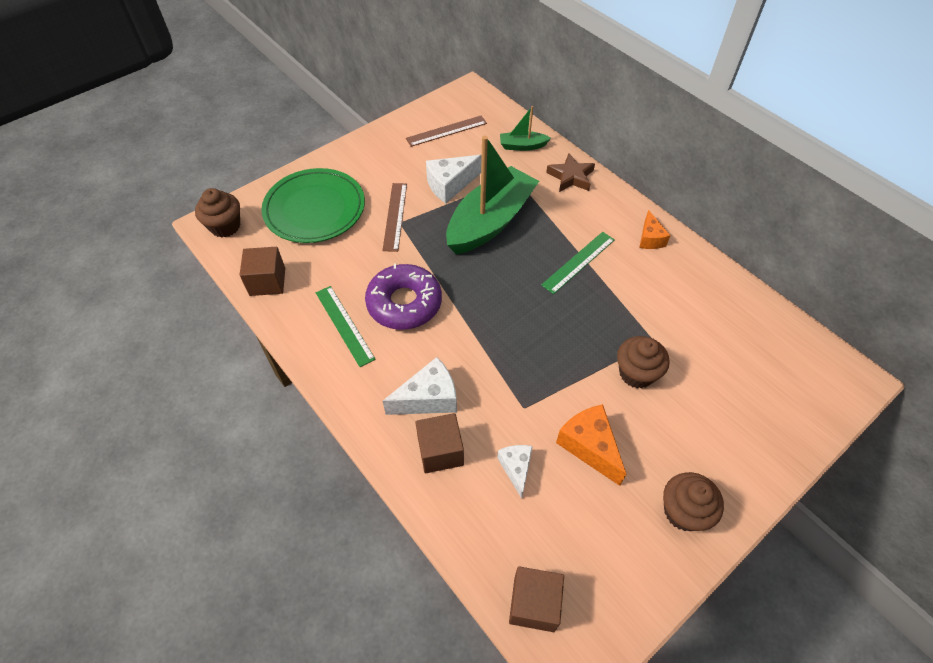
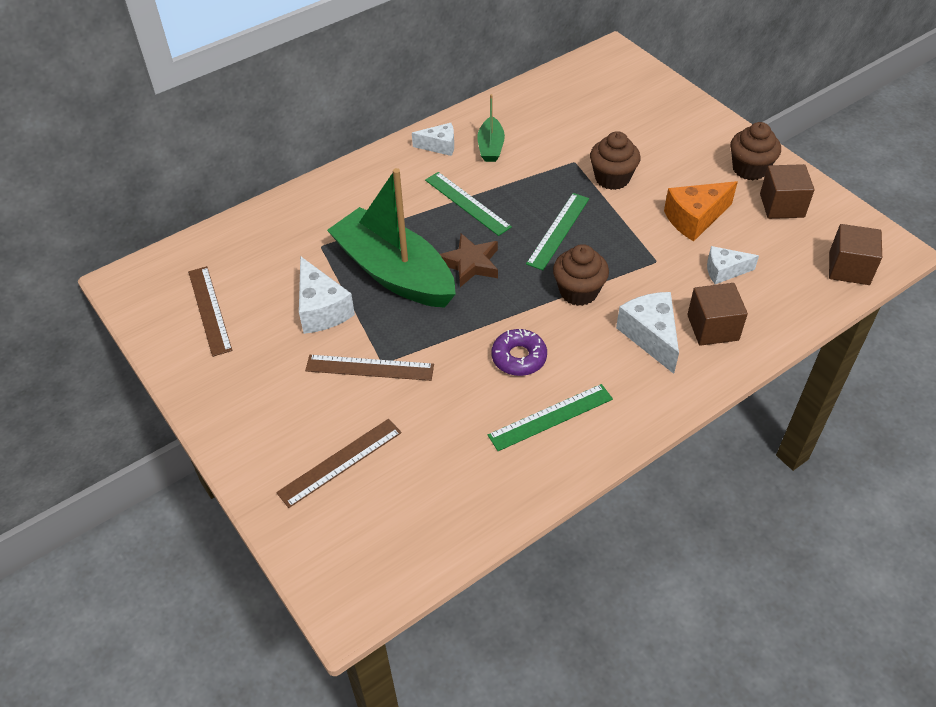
camera: 85 degrees left, 5 degrees down
(225, 226) = (357, 581): brown cupcake -> brown cupcake (578, 292)
(267, 282) = (474, 510): brown cube -> brown cube (782, 205)
(315, 209) = (340, 462): green plate -> brown ruler
(404, 303) = (519, 357): purple donut -> purple donut, size x0.59
(522, 146) = (263, 234): green boat -> green boat (490, 147)
(554, 328) = (558, 230): none -> green ruler
(571, 177) = (331, 196): brown star -> brown star (470, 264)
(650, 239) = (439, 146): orange cheese -> white cheese

